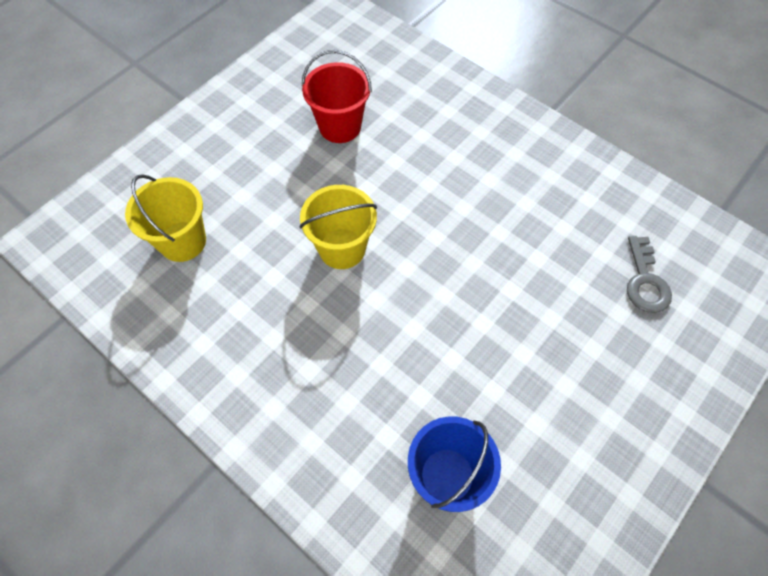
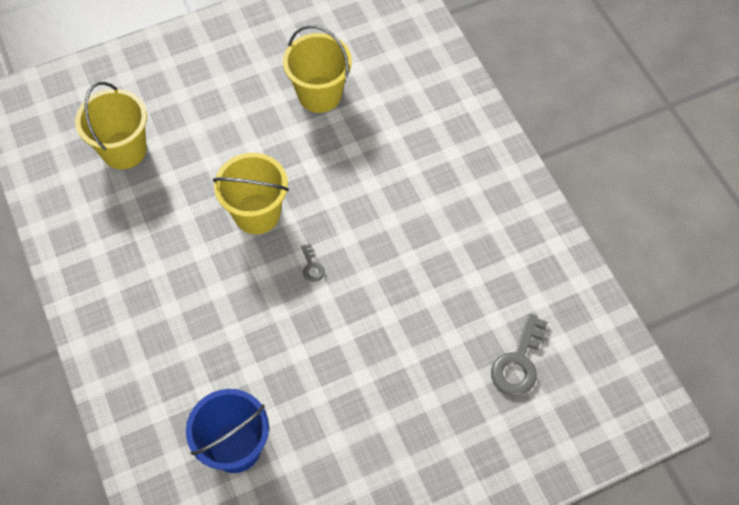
camera: 25 degrees right, 0 degrees up
(340, 126) = (319, 94): red bucket -> yellow bucket
(419, 274) = (312, 266): none -> grey key

